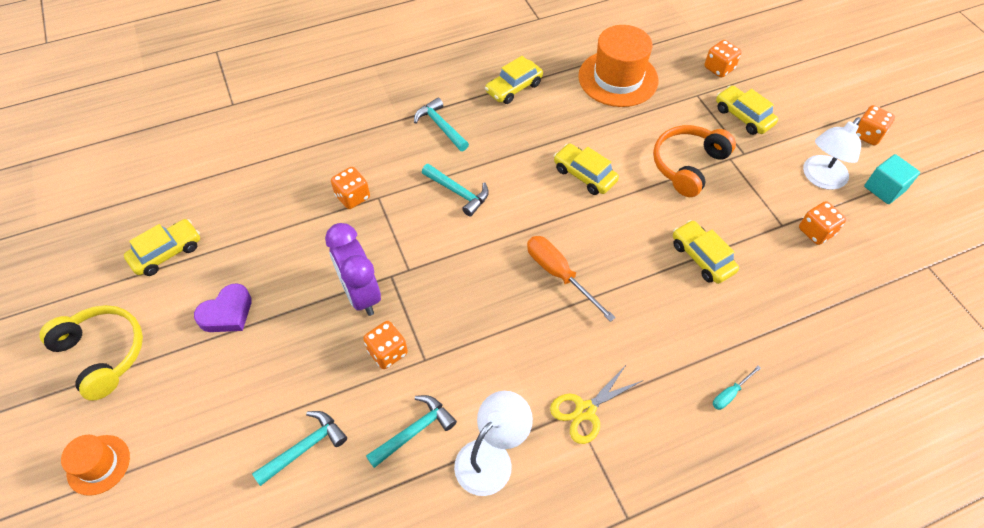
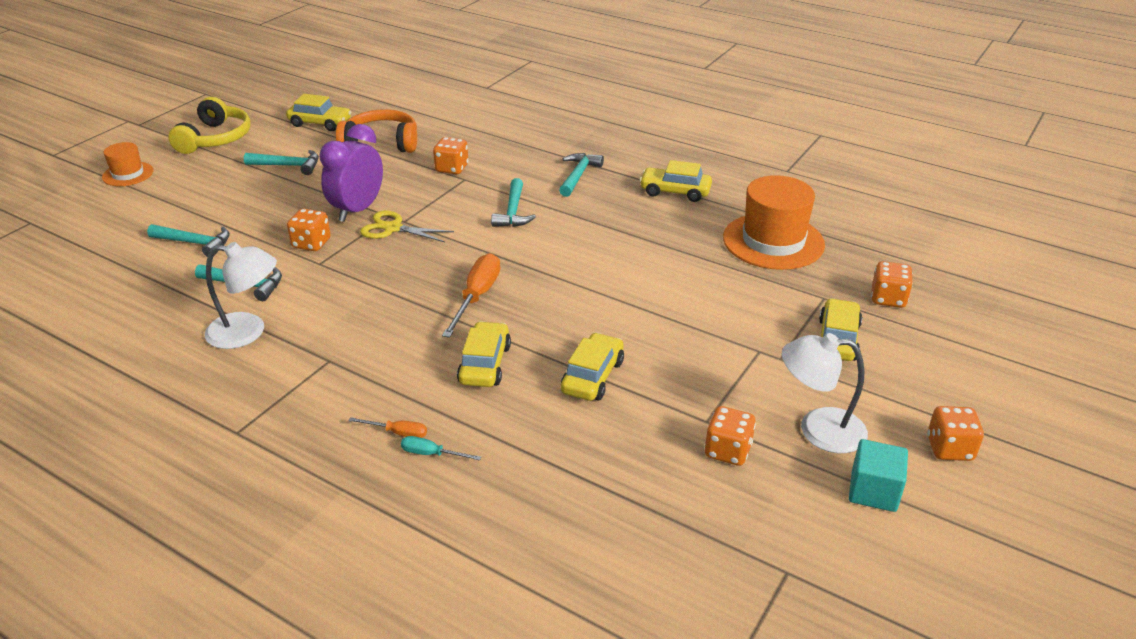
camera: 55 degrees right, 20 degrees down
(227, 313) = (288, 166): purple heart -> turquoise hammer
(584, 175) = (615, 267): yellow car -> yellow car (484, 364)
(585, 410) = (335, 366): yellow scissors -> yellow scissors (393, 228)
(688, 165) = (711, 325): orange headphones -> orange headphones (381, 143)
(694, 404) = (398, 433): none -> orange screwdriver

